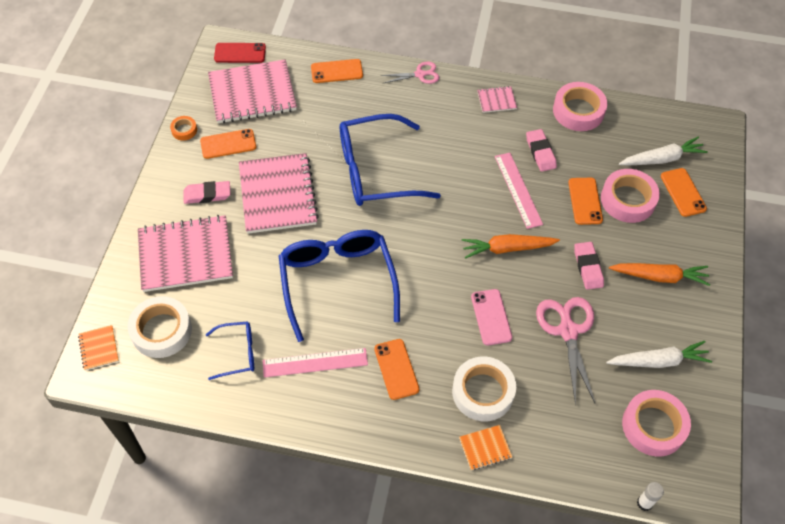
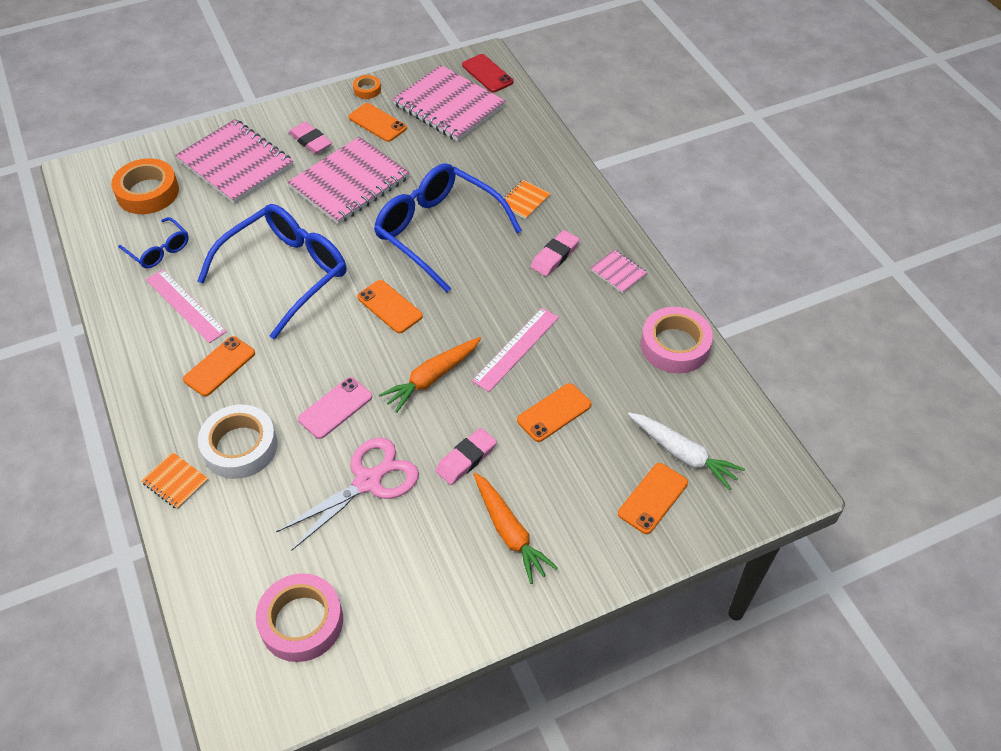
camera: 55 degrees right, 5 degrees down
(99, 348) = (104, 167): orange notebook -> orange notebook (524, 201)
(161, 330) = (148, 192): white tape -> orange tape
(337, 71) = (532, 142): orange phone -> orange phone (389, 307)
(420, 74) = (591, 200): pink scissors -> none
(507, 248) = (432, 378): orange carrot -> orange carrot turned 90 degrees counterclockwise
(540, 152) = (584, 342): pink eraser -> pink eraser (555, 256)
(628, 200) = (592, 450): pink tape -> none
(644, 503) = (196, 659): white glue stick -> none
(658, 361) = (392, 586): white carrot -> none

